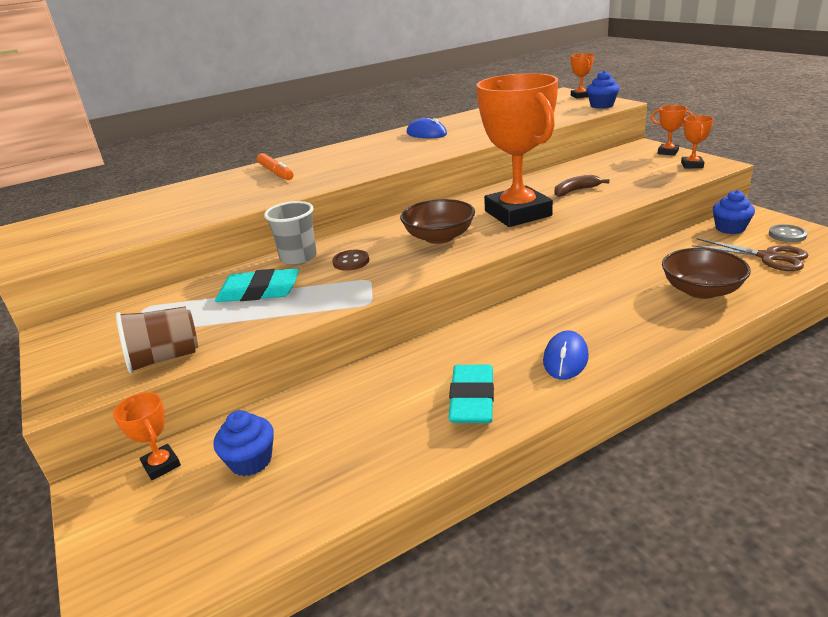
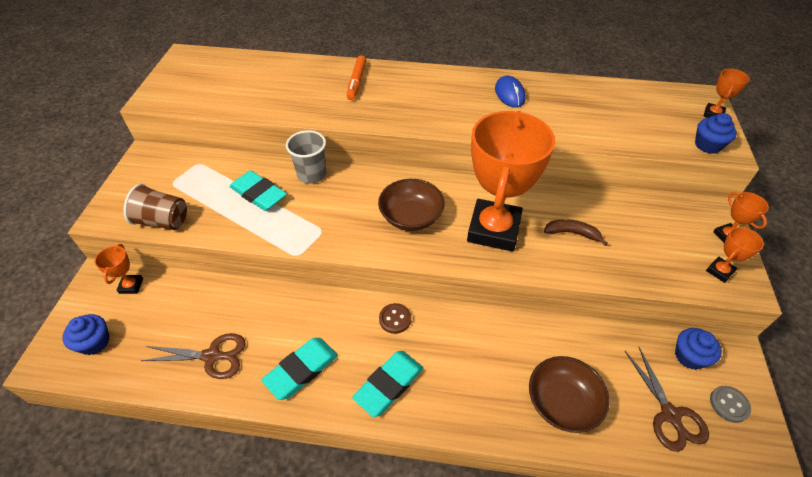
camera: 35 degrees right, 20 degrees up
(251, 461) = (164, 318): blue cupcake -> blue cupcake (95, 342)
(351, 262) = (333, 202): brown button -> brown button (395, 319)
(359, 450) = (212, 356): none -> brown scissors
(565, 359) = (389, 385): blue mouse -> turquoise eraser

